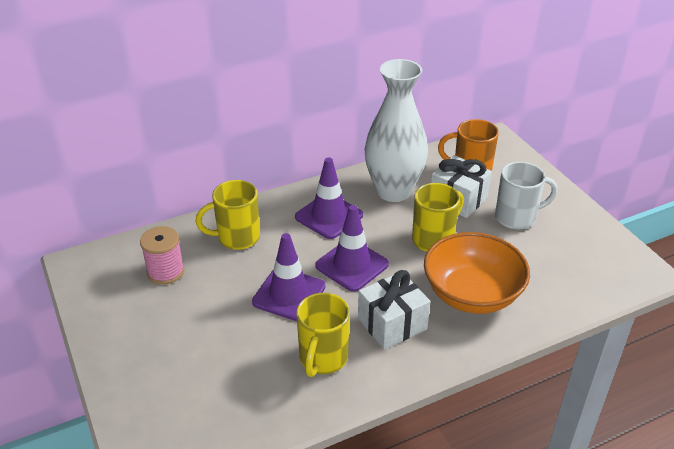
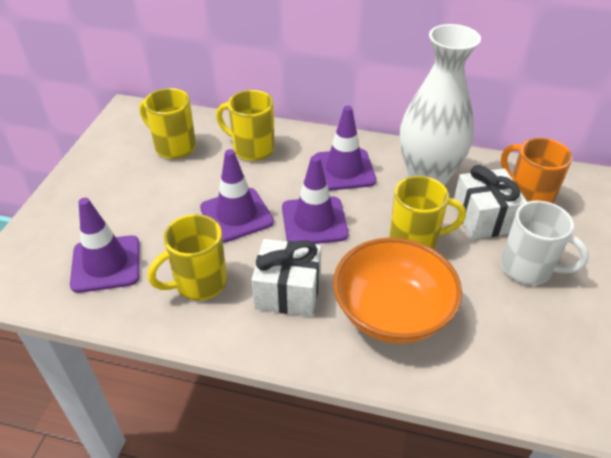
camera: 40 degrees right, 5 degrees up
(165, 272) = (174, 147): pink spool -> yellow mug
(231, 393) = (106, 264): none -> purple traffic cone

